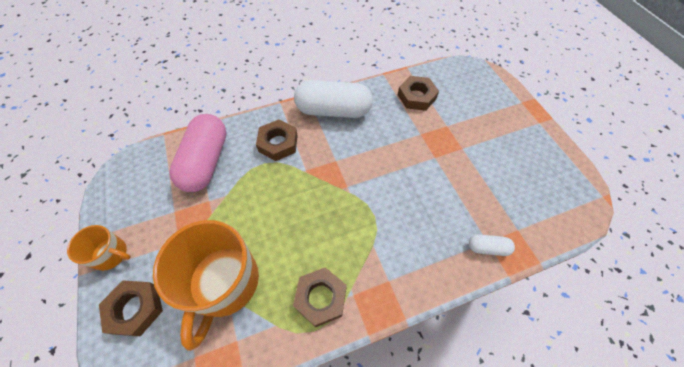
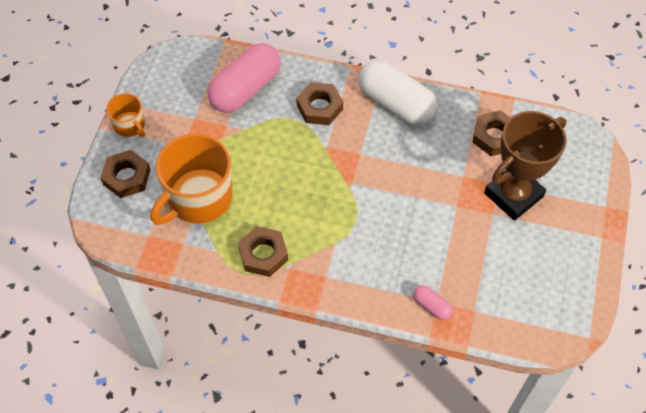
camera: 35 degrees right, 0 degrees up
(463, 127) = (513, 195): none -> brown trophy
(487, 248) = (431, 306): white capsule -> pink capsule

